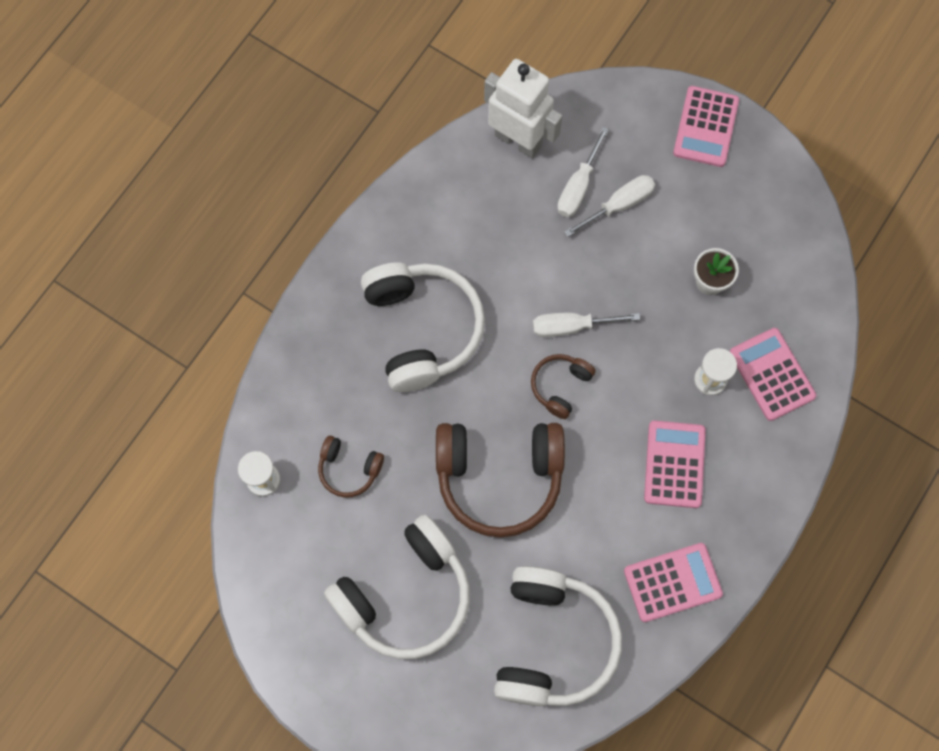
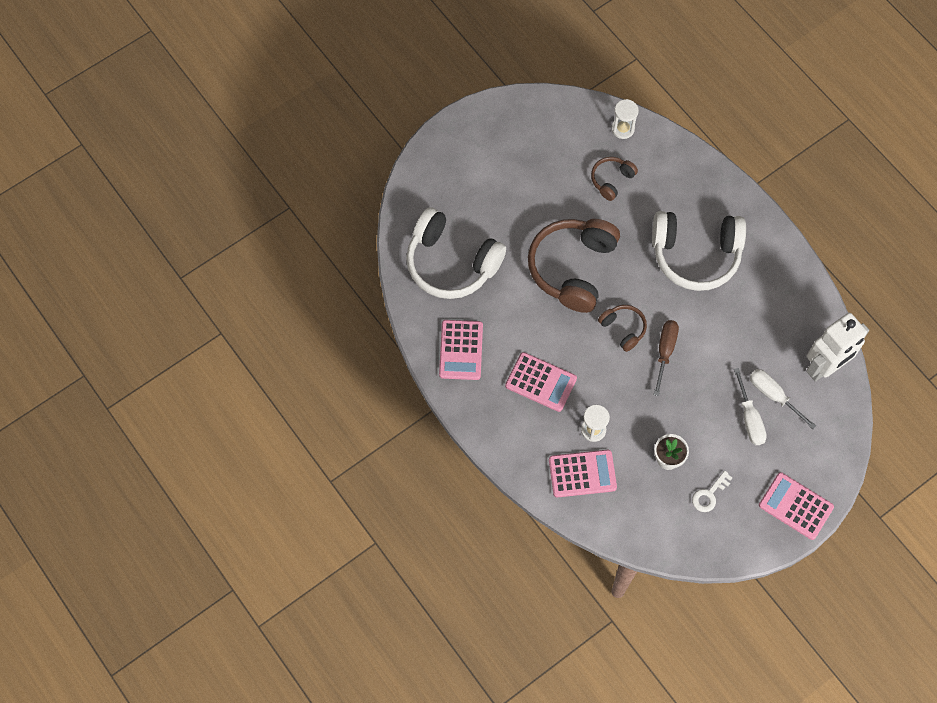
camera: 110 degrees right, 5 degrees down
(405, 595) = (515, 187): white headphones -> none
(572, 326) = (665, 352): white screwdriver -> brown screwdriver
(733, 223) = (709, 495): none -> white key

